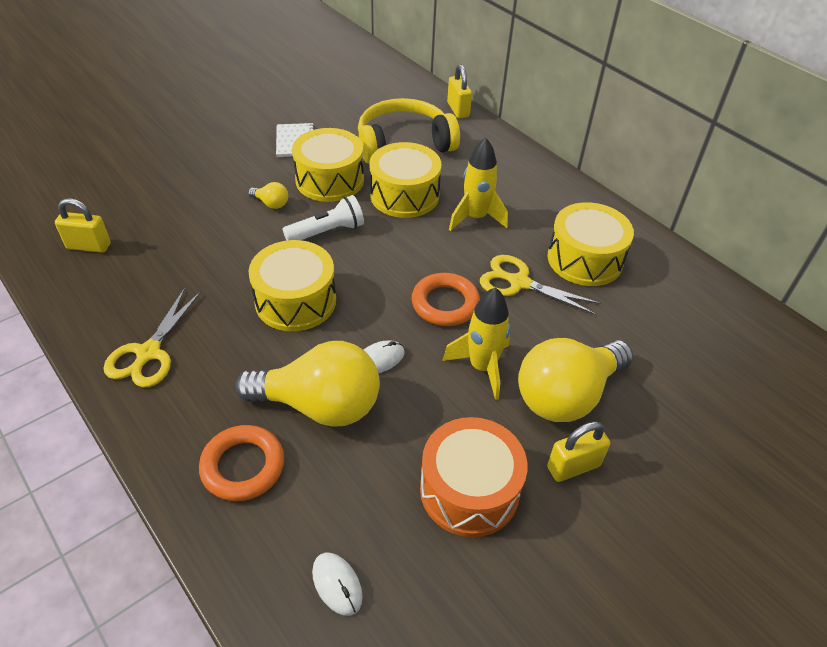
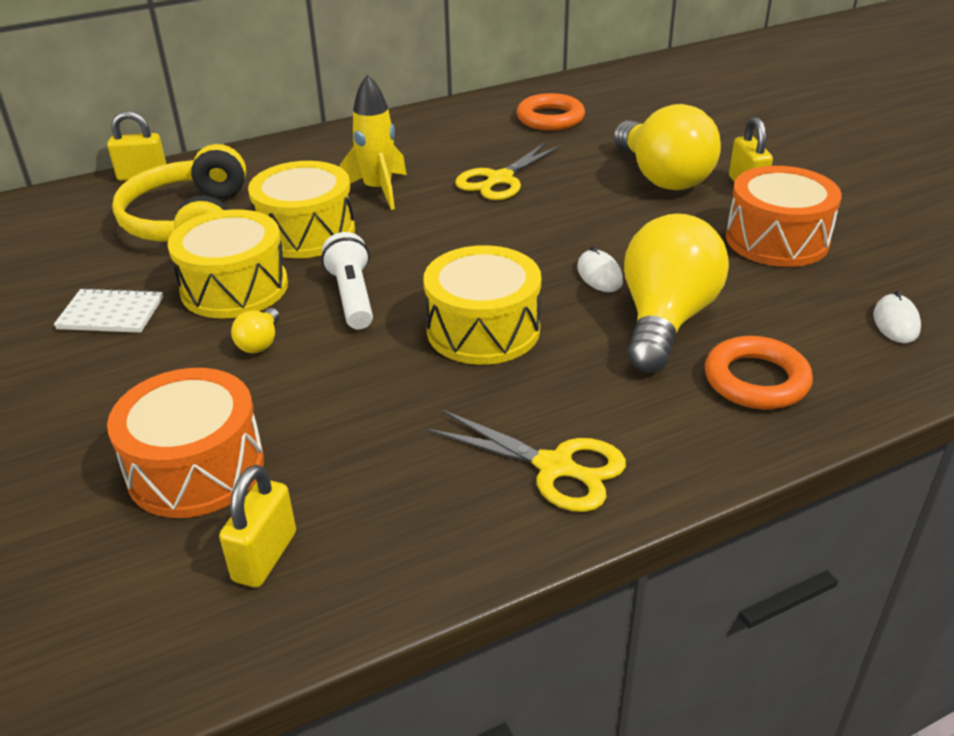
camera: 75 degrees left, 10 degrees down
(158, 207) = (196, 468): none -> orange drum
(271, 203) = (260, 343): yellow light bulb -> yellow light bulb turned 150 degrees clockwise
(337, 584) = (895, 322): white mouse -> white mouse turned 60 degrees counterclockwise
(445, 303) = (519, 225): orange ring -> orange ring (550, 118)
(482, 367) = (620, 215): yellow rocket -> none
(584, 259) = (476, 141): yellow drum -> none

